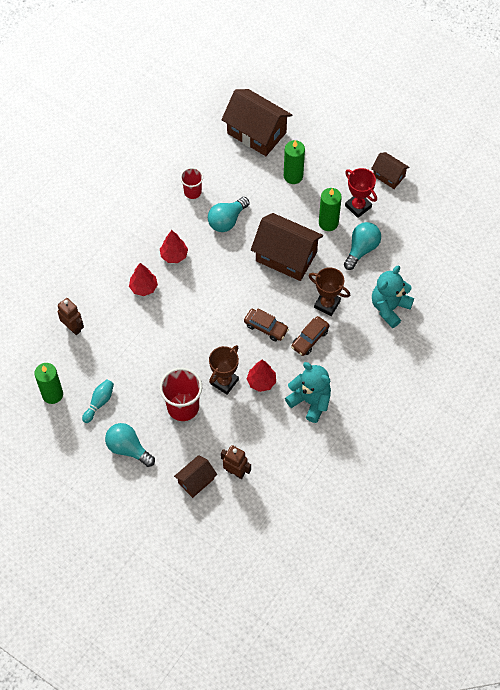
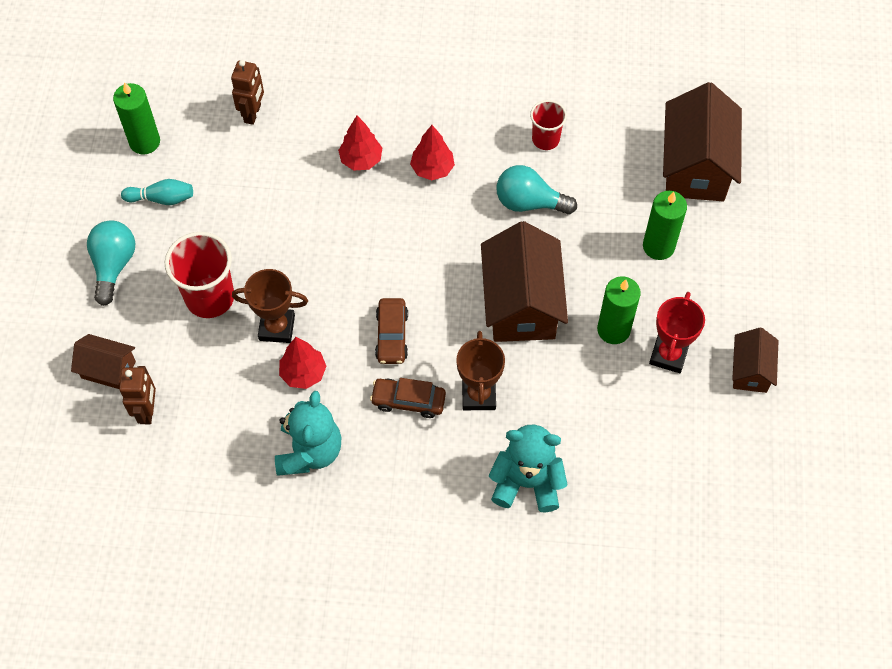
camera: 60 degrees right, 0 degrees up
(361, 249) = (600, 395): turquoise light bulb -> none

